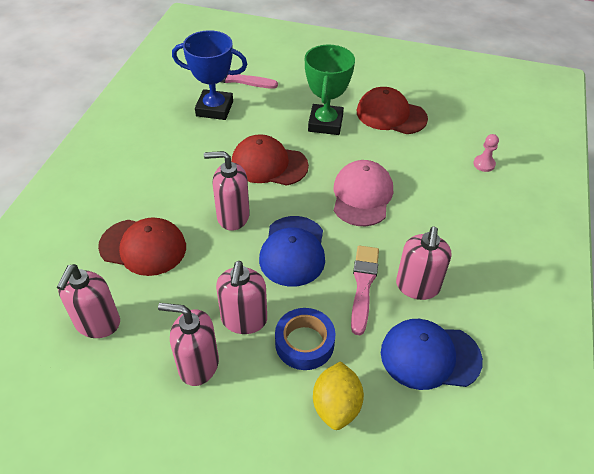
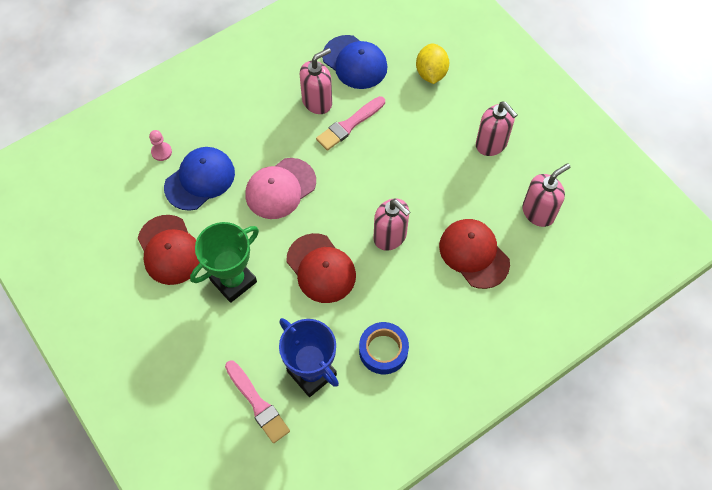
camera: 140 degrees left, 15 degrees up
(244, 320) = (443, 153): pink soap dispenser -> none
(293, 251) = (371, 178): blue cap -> blue cap (200, 180)
(304, 343) = (419, 115): blue tape -> blue tape (383, 350)
(336, 406) = (431, 73): yellow lemon -> yellow lemon turned 45 degrees counterclockwise

